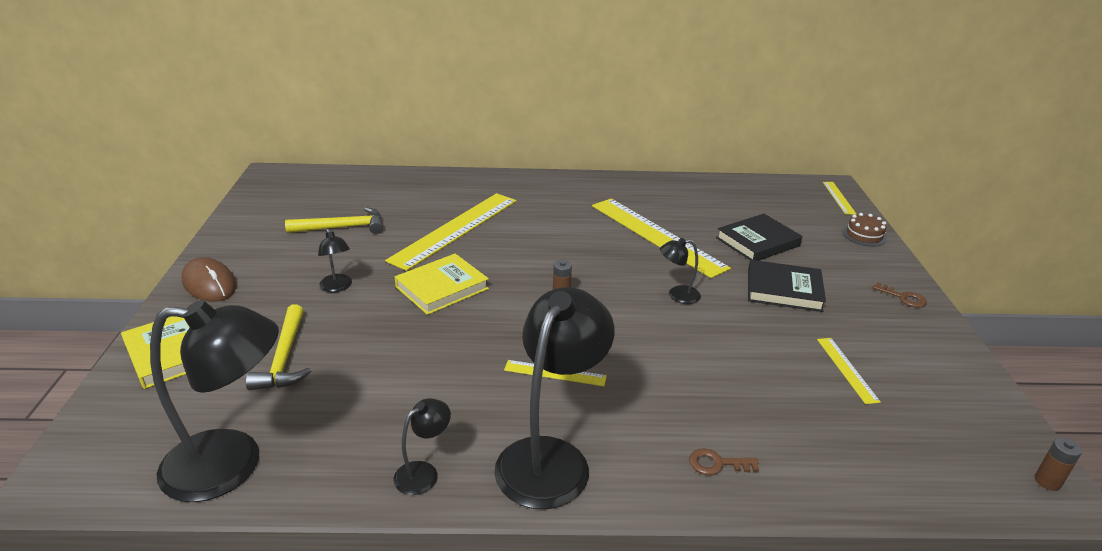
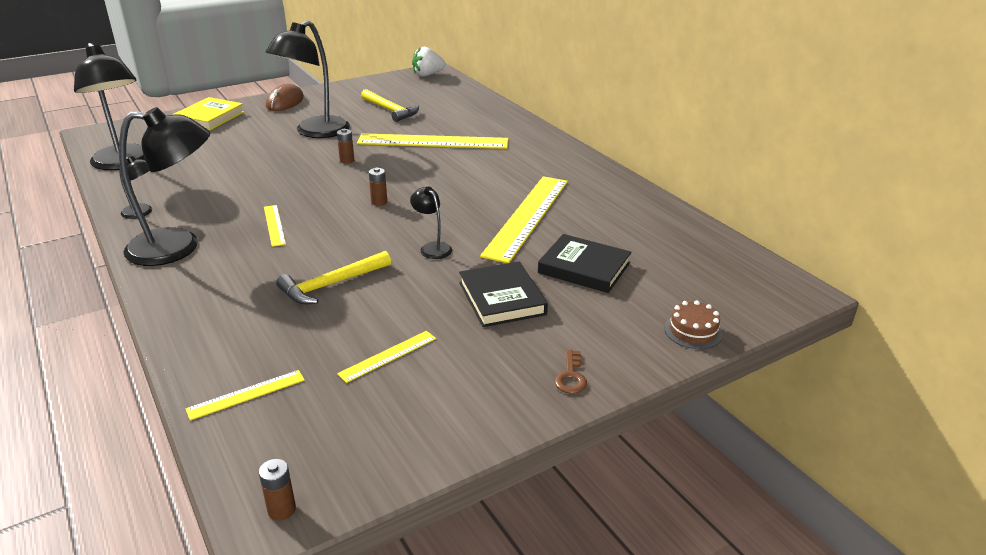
camera: 60 degrees right, 0 degrees up
(276, 180) = (427, 75): none -> white strawberry
(284, 358) = (226, 143): yellow hammer -> yellow hammer (331, 285)
(337, 287) = (315, 132): black lamp -> black lamp, size x2.19
(442, 288) = (347, 160): yellow book -> brown battery
(717, 464) = (206, 312): brown key -> none
(838, 197) = (771, 300): yellow ruler -> yellow ruler (246, 394)

